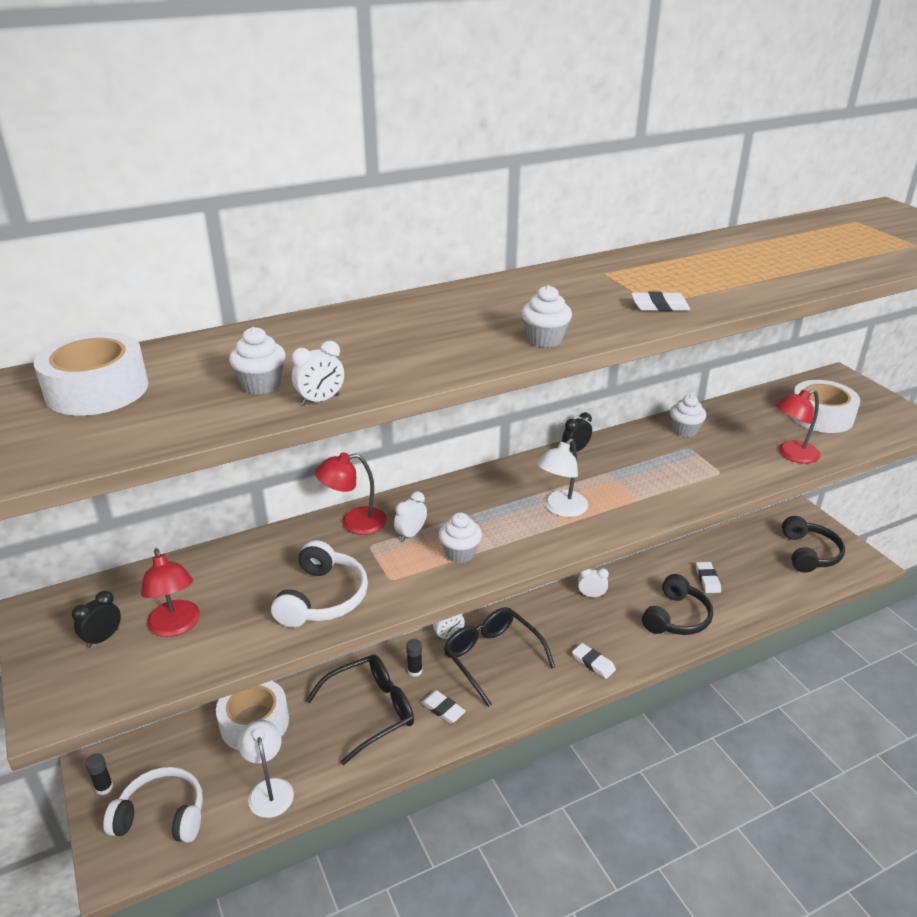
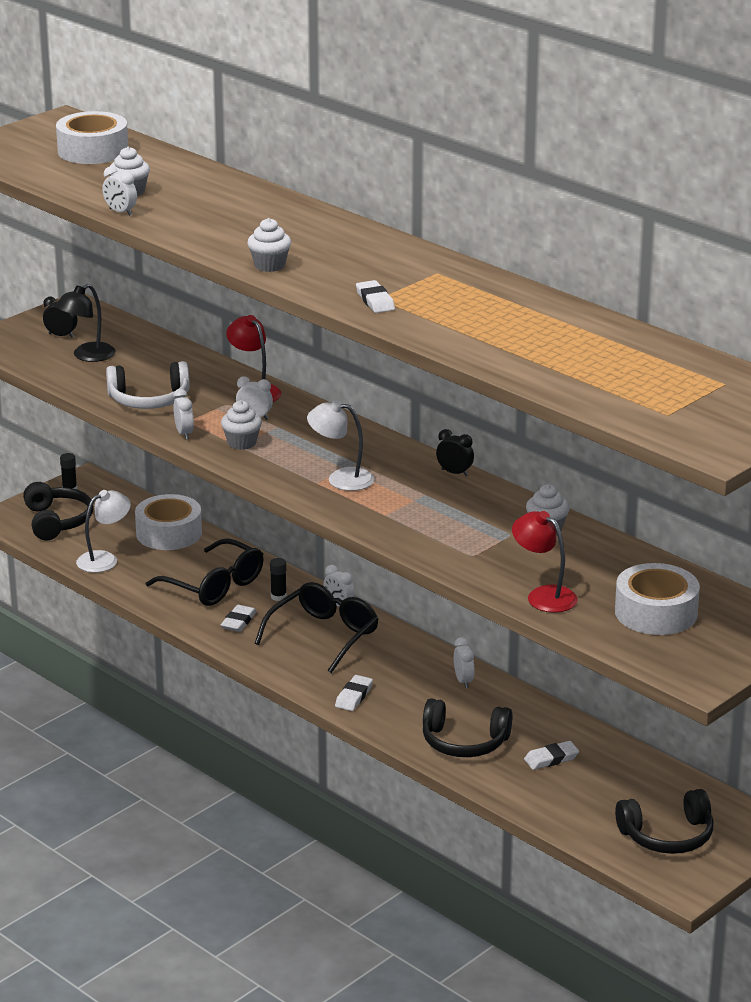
camera: 70 degrees right, 5 degrees down
(162, 815) = (57, 521): white headphones -> black headphones
(176, 626) = (87, 356): red lamp -> black lamp
(417, 588) = (184, 433): none -> white clock

